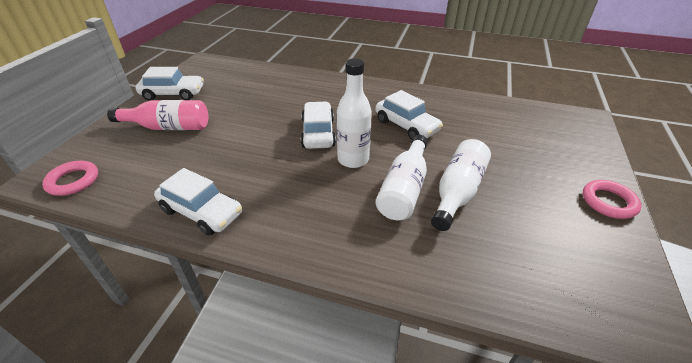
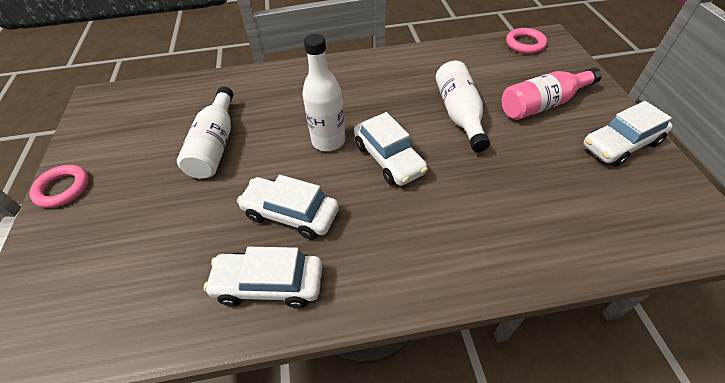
camera: 155 degrees right, 10 degrees up
(201, 212) = (408, 60): white car -> white car (269, 284)
(404, 189) = (266, 130): white bottle -> white bottle (459, 114)

